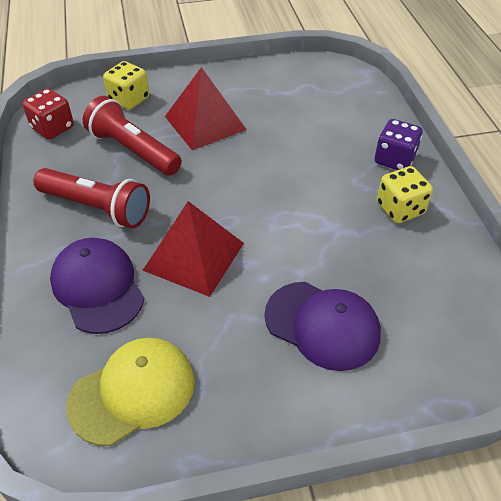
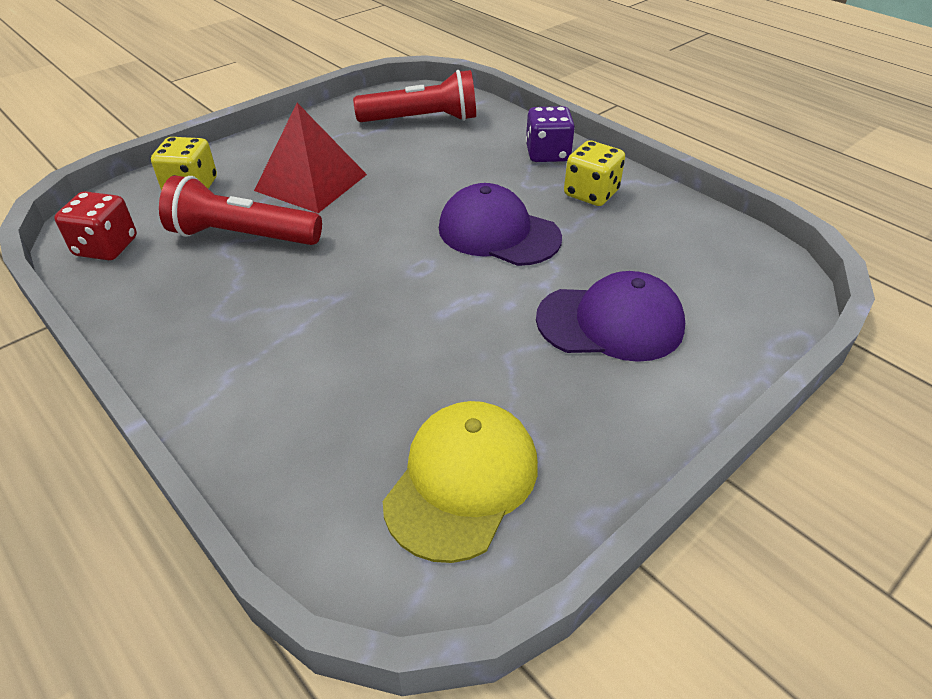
camera: 30 degrees left, 5 degrees down
(97, 208) = (244, 310): red flashlight -> red flashlight (422, 120)
(98, 287) = (319, 392): purple cap -> purple cap (498, 233)
(194, 256) = (413, 314): red pyramid -> none

